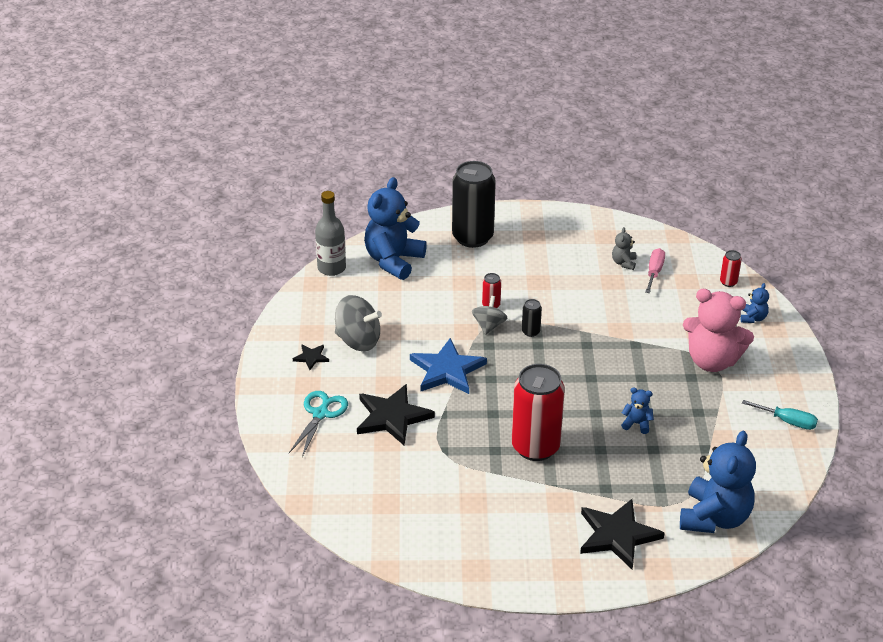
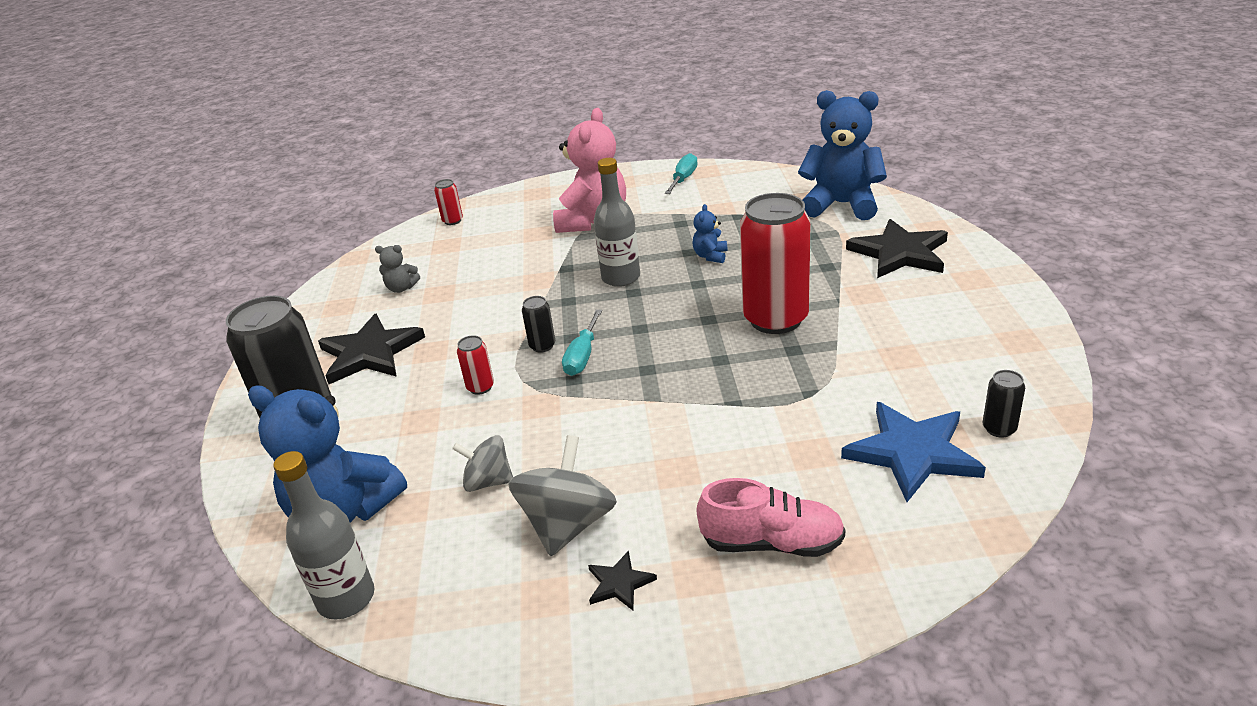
camera: 90 degrees left, 5 degrees down
(320, 414) = (772, 543): turquoise scissors -> pink shoe
(384, 529) = (999, 429): none -> black can
(392, 417) = (754, 454): black star -> black star (370, 353)
(447, 370) = (634, 412): blue star -> blue star (912, 453)
(489, 326) = (528, 384): grey spinning top -> grey spinning top (488, 481)
(513, 350) = (582, 356): none -> turquoise screwdriver
(614, 372) = (621, 277): none -> grey bottle
(654, 272) = (425, 266): pink screwdriver -> none
(753, 318) = (518, 204): blue teddy bear -> none

